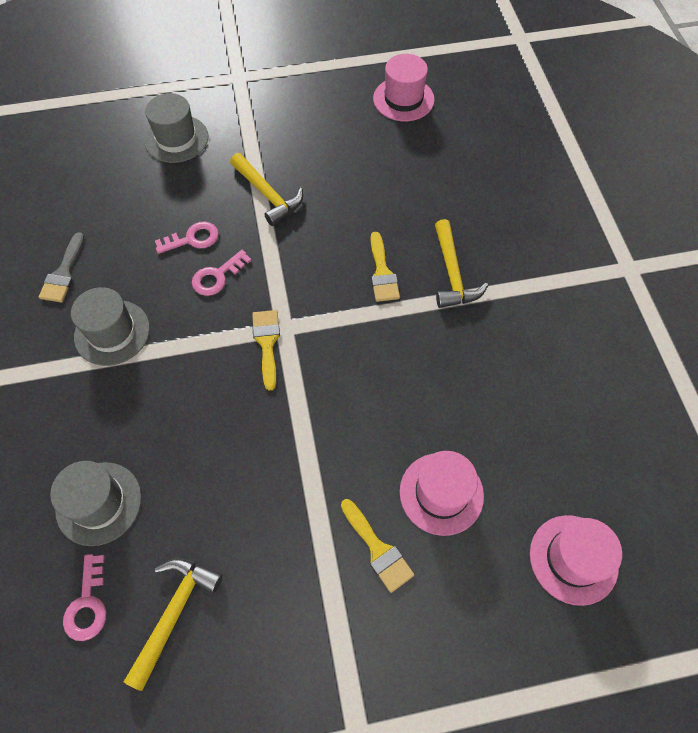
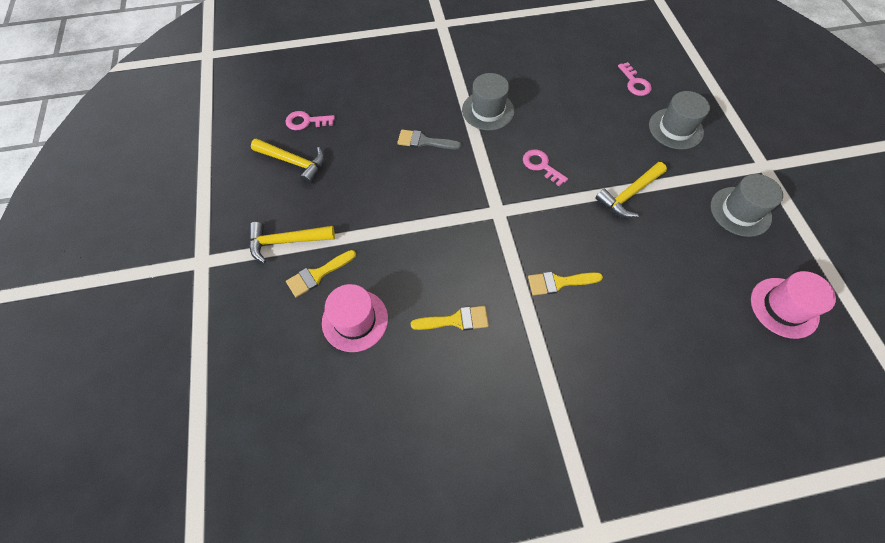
camera: 90 degrees right, 0 degrees up
(63, 273) = (534, 79): grey brush -> grey brush (424, 141)
(99, 503) = (366, 119): grey hat -> grey hat (740, 211)
(192, 239) = (575, 148): pink key -> pink key (635, 83)
(267, 343) = (483, 201): yellow brush -> yellow brush (455, 320)
(452, 274) = (565, 342): yellow hammer -> yellow hammer (286, 241)
(573, 559) = (291, 419): pink hat -> none

